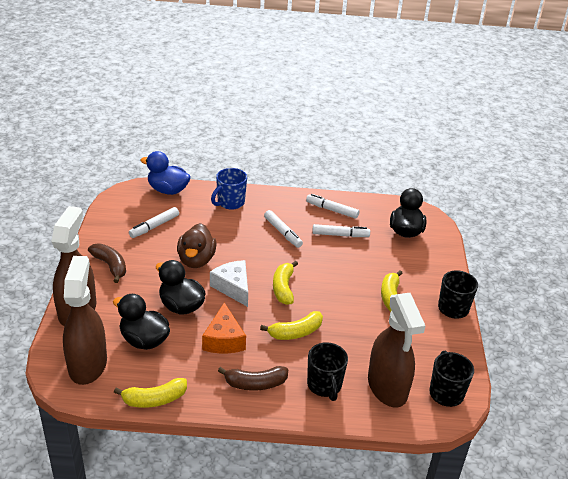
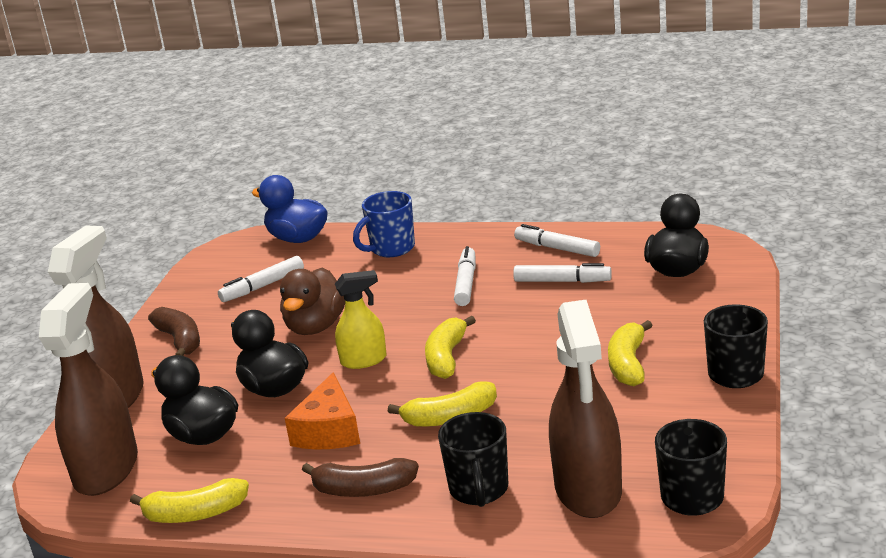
camera: 15 degrees right, 10 degrees down
(233, 287) = (364, 360): white cheese -> yellow spray bottle
(282, 232) = (466, 283): white marker -> white marker turned 150 degrees counterclockwise

